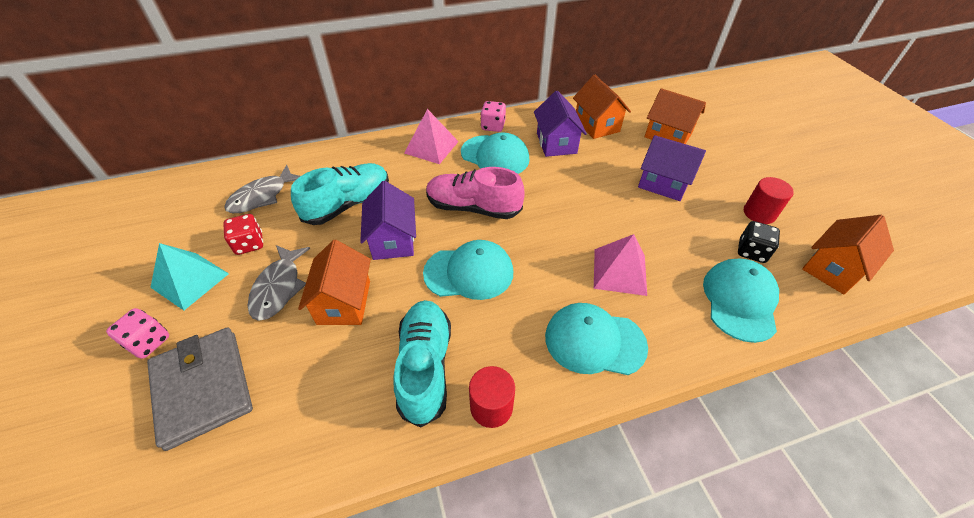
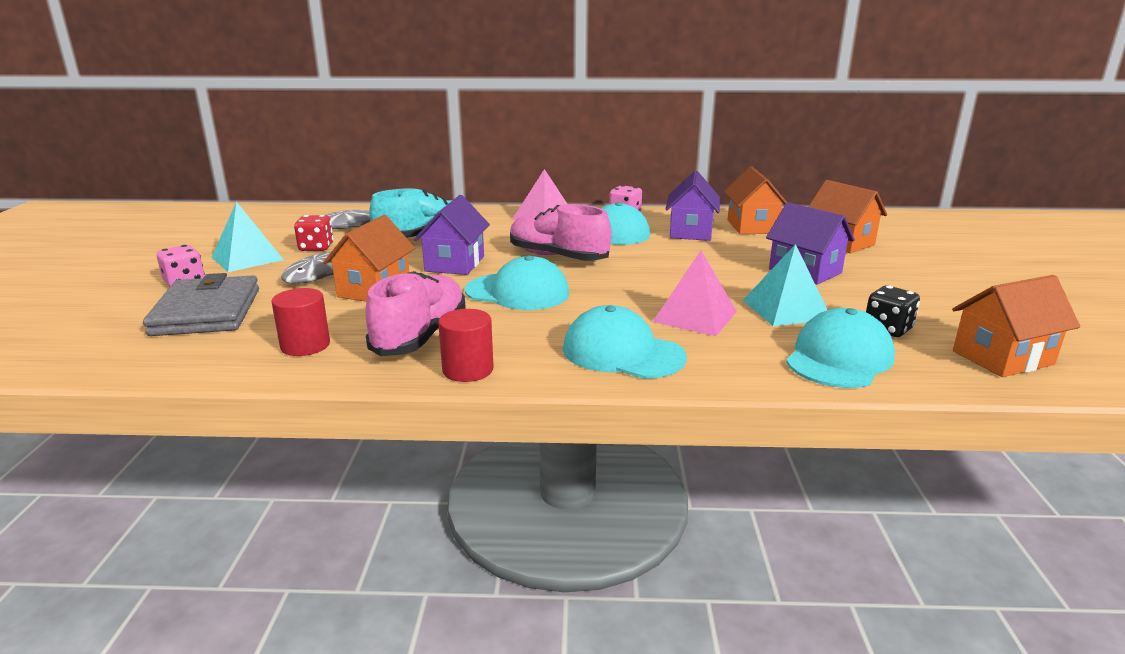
camera: 20 degrees right, 25 degrees down
(425, 366) = (420, 336): turquoise shoe -> pink shoe
(676, 243) = (786, 309): none -> turquoise pyramid
(759, 213) = (924, 306): red cylinder -> red cylinder (305, 345)

